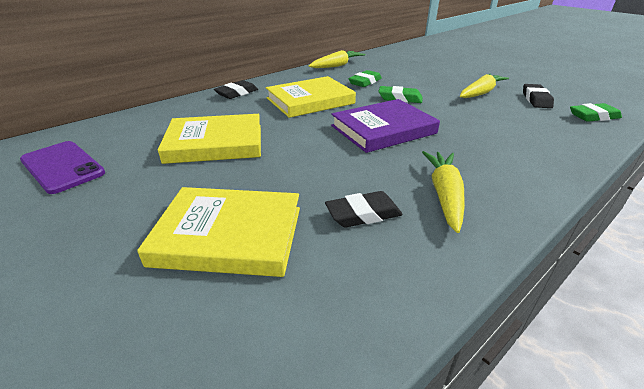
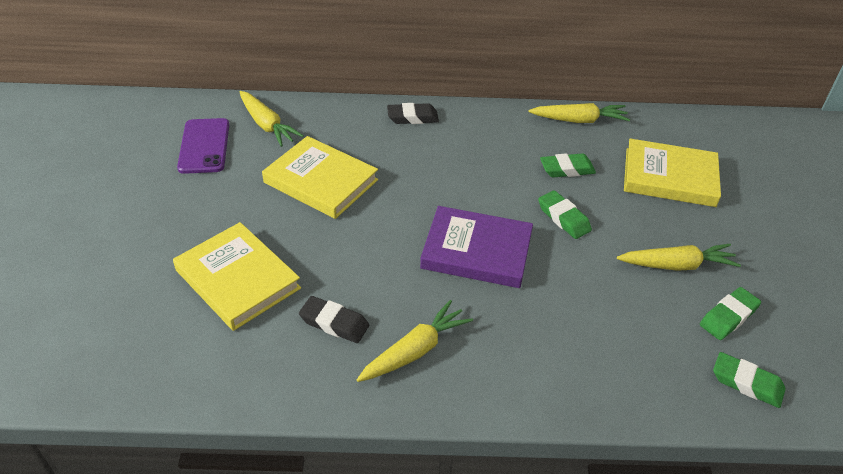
camera: 40 degrees right, 10 degrees up
(117, 133) = (267, 125): none -> yellow carrot
(310, 101) = (465, 169): yellow book -> yellow book (669, 177)
(536, 99) = (728, 317): black eraser -> green eraser

